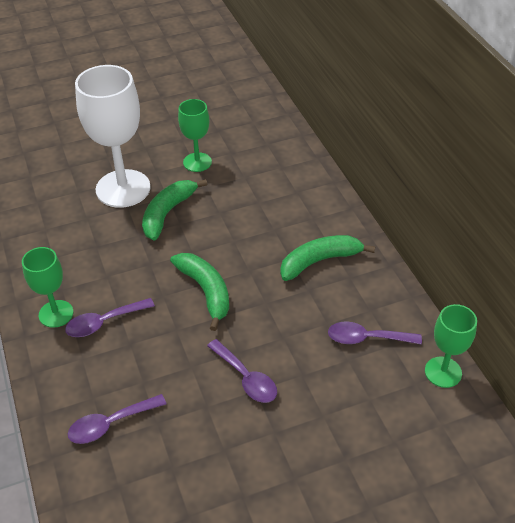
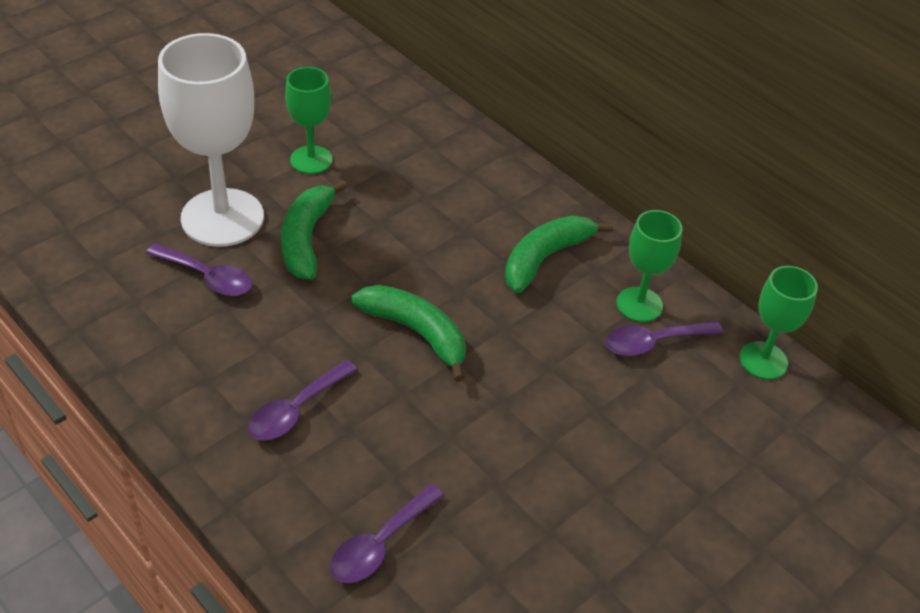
camera: 25 degrees left, 0 degrees up
(56, 314) = (218, 416): green goblet -> green goblet (639, 304)
(246, 378) = (529, 432): purple spoon -> purple spoon (207, 277)

